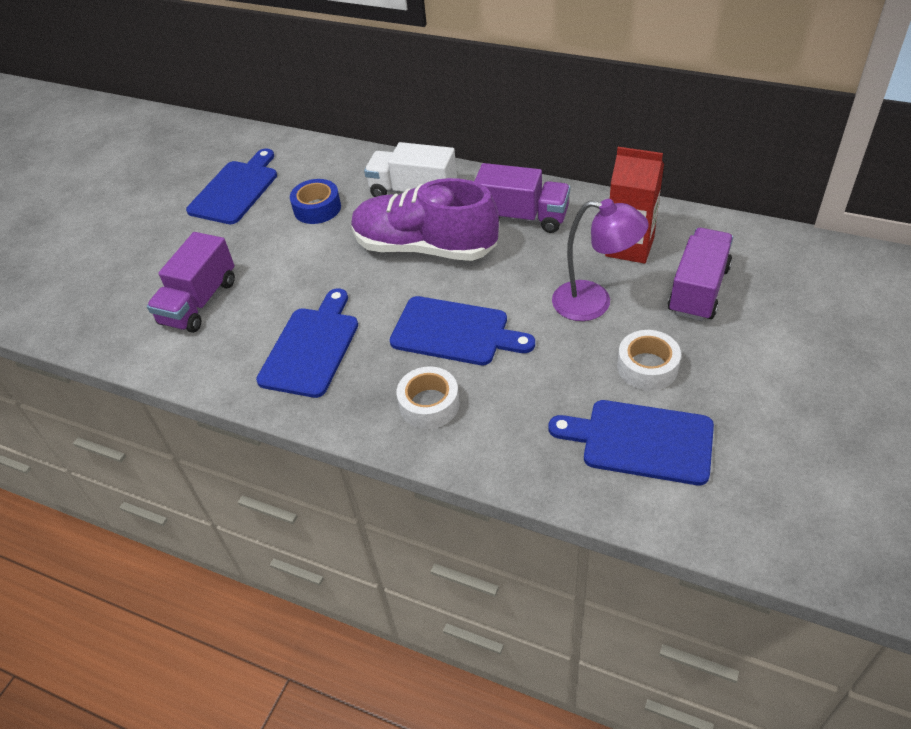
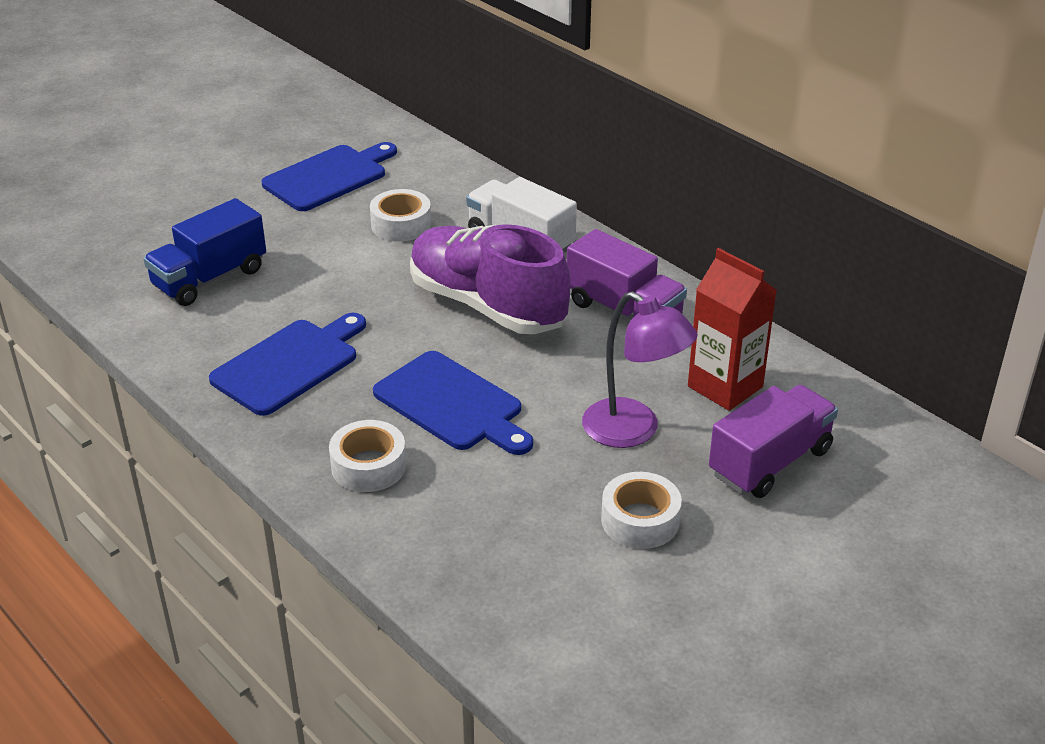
camera: 20 degrees right, 10 degrees down
(199, 302) = (210, 278): purple truck -> blue truck
(317, 208) = (401, 224): blue tape -> white tape
(640, 441) = (570, 592): blue cutting board -> none

